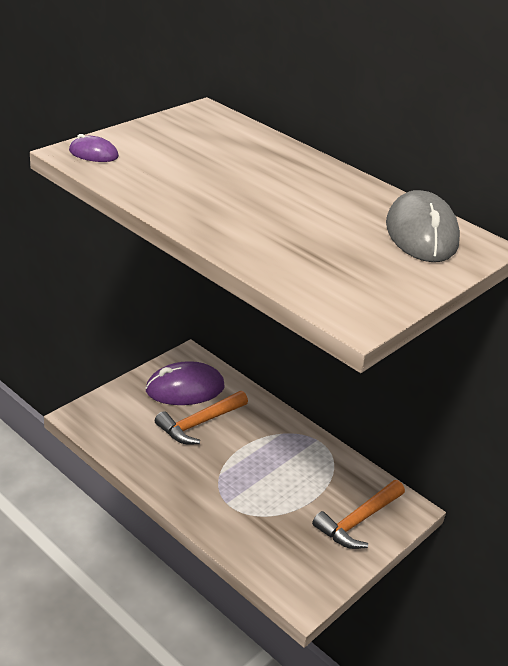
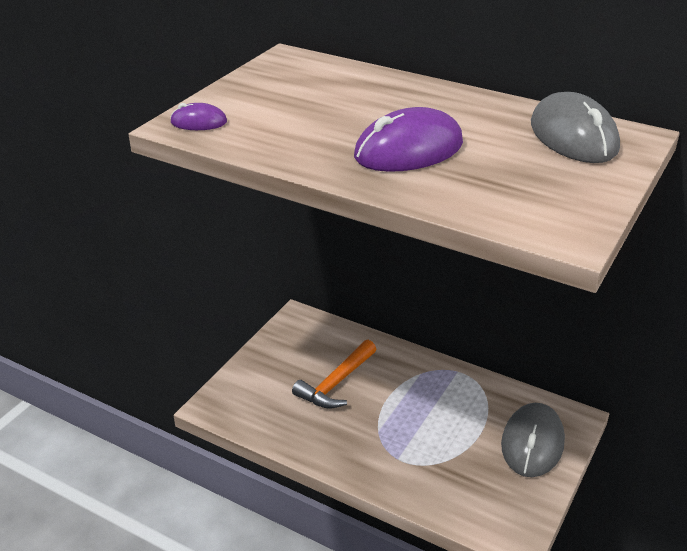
camera: 10 degrees left, 0 degrees up
(185, 389) = (306, 351): purple mouse -> purple mouse (408, 150)
(358, 521) = (532, 443): orange hammer -> grey mouse

